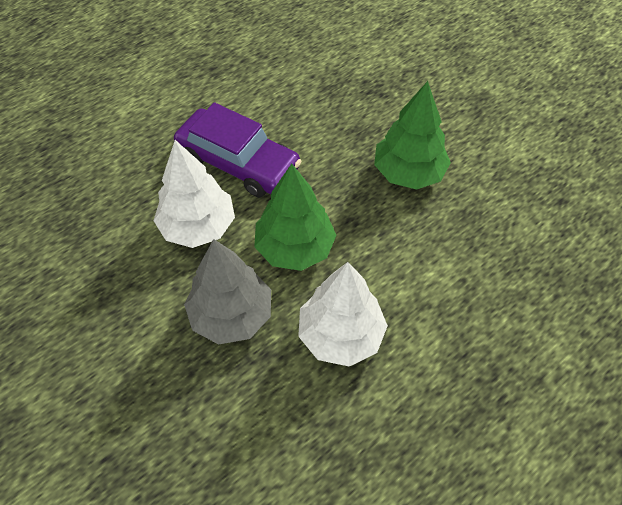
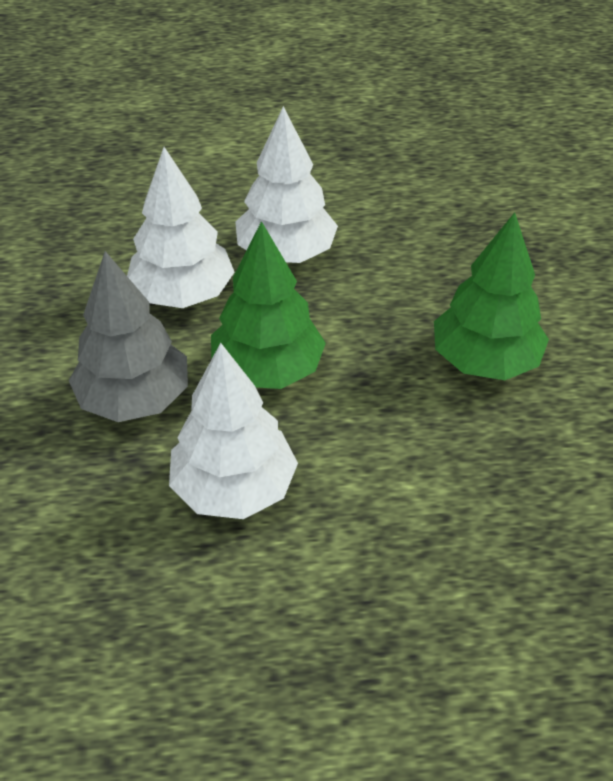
camera: 35 degrees right, 10 degrees down
(238, 162) = (286, 253): purple car -> white tree

